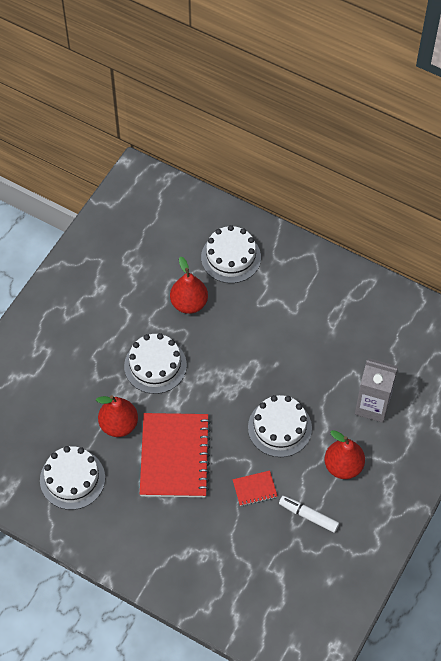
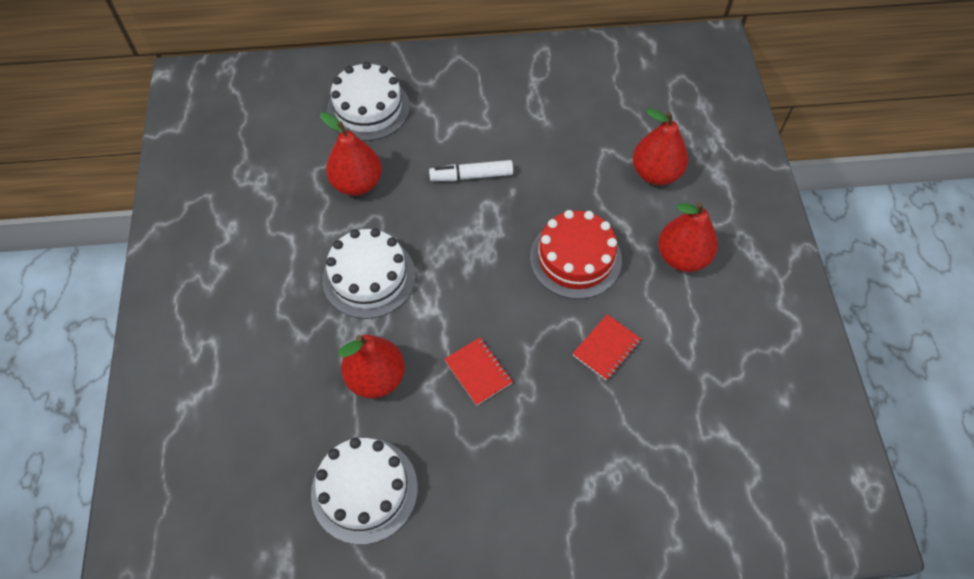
camera: 35 degrees left, 0 degrees up
(175, 456) = (478, 372): red notebook -> red notebook, size x0.44
(279, 427) = (575, 258): white cake -> red cake
(308, 516) = (694, 339): white marker -> white marker (471, 176)
(372, 406) = (655, 173): grey carton -> red pear

